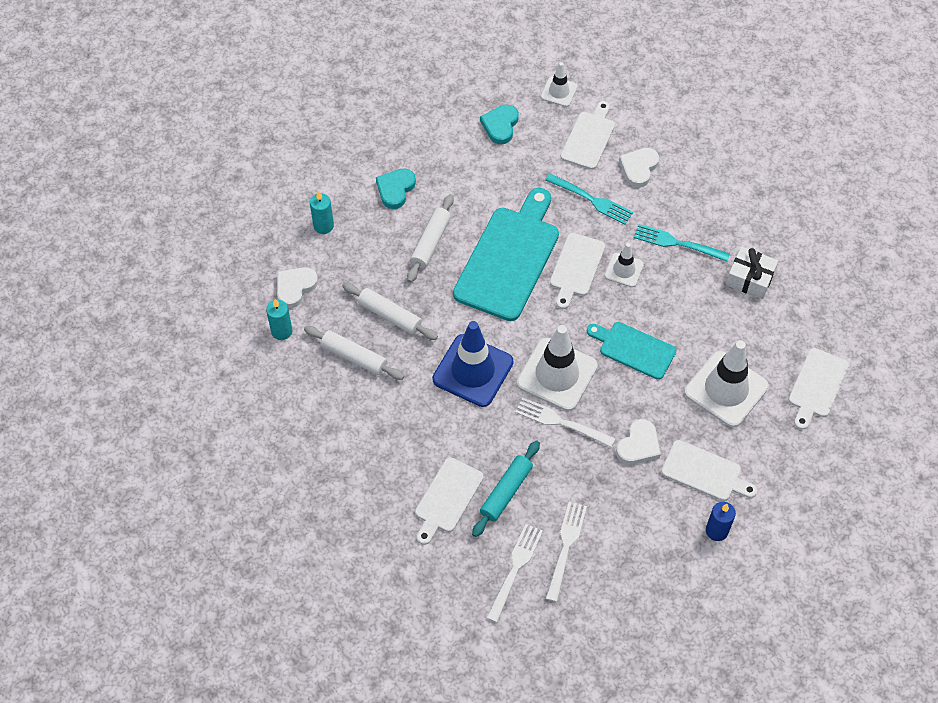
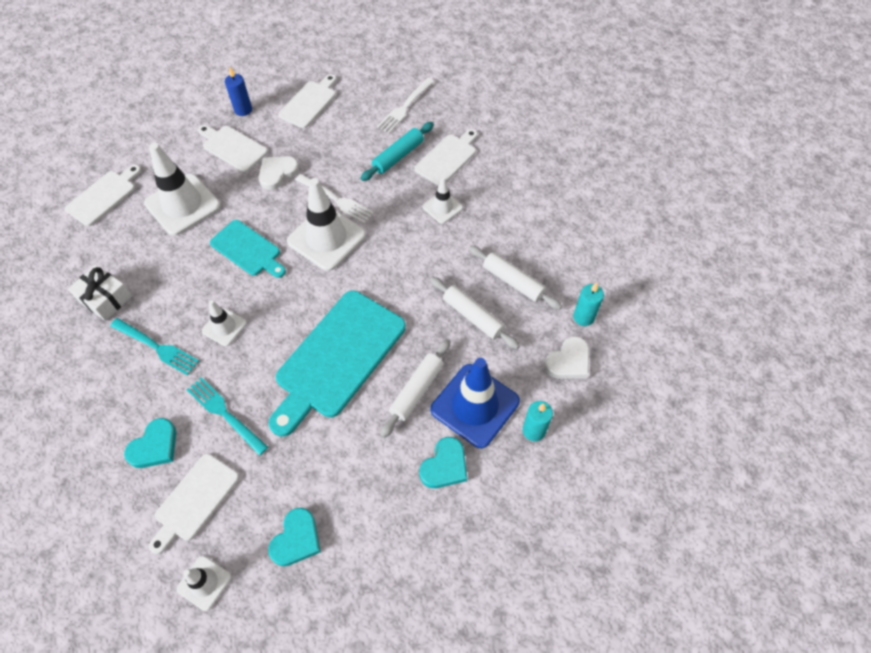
camera: 170 degrees left, 0 degrees up
(441, 431) = (442, 207): none -> white traffic cone
(473, 370) = (403, 253): blue traffic cone -> blue traffic cone (475, 405)
(566, 547) = (362, 115): white fork -> none
(576, 268) = (271, 337): white cutting board -> white cutting board (309, 103)
(639, 168) = (155, 446): white heart -> turquoise heart

